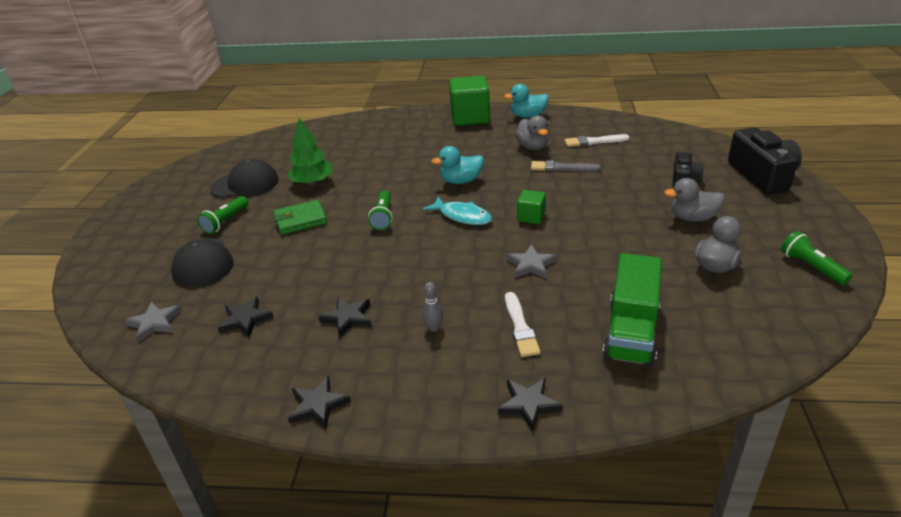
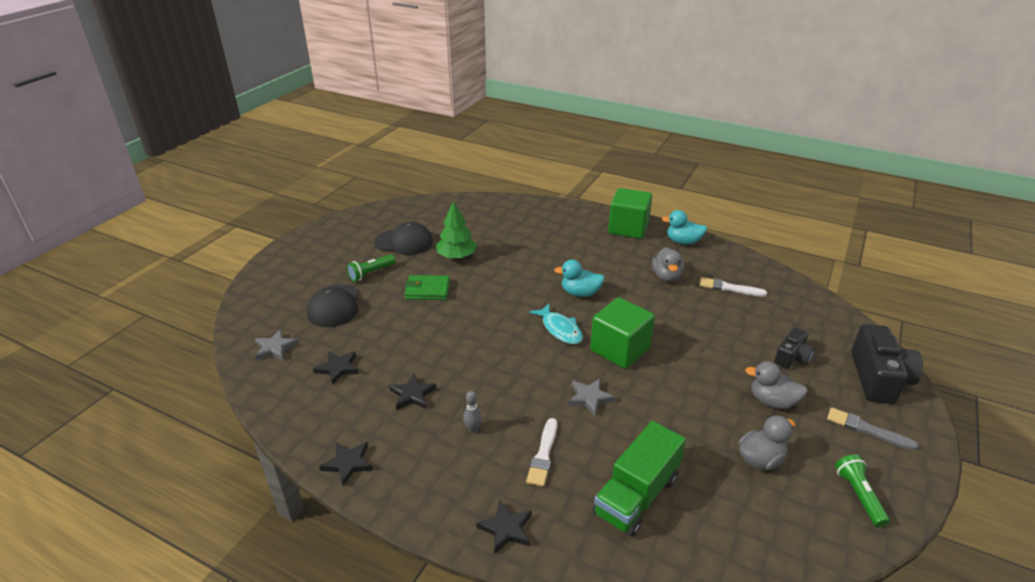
camera: 20 degrees right, 0 degrees up
(383, 217) = (493, 308): green flashlight -> none
(531, 217) = (620, 349): green cube -> green cube, size x1.95
(562, 168) = (680, 307): grey brush -> grey brush (867, 429)

